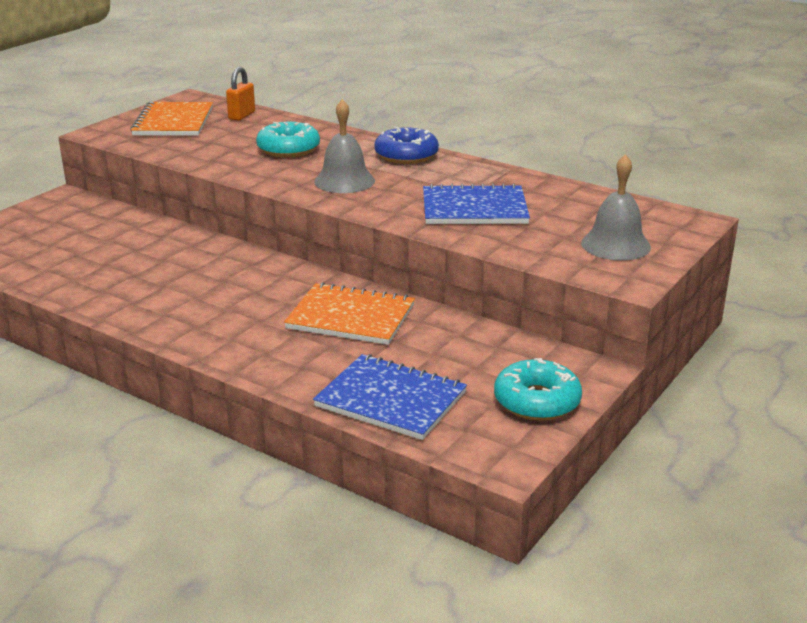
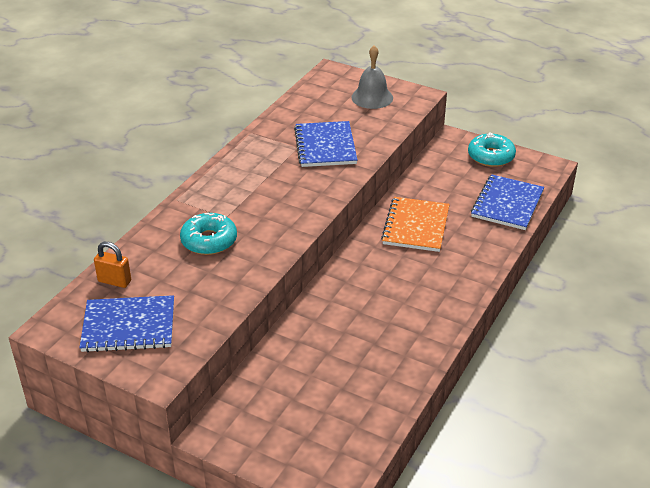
camera: 95 degrees left, 10 degrees up
(173, 122) = (129, 326): orange notebook -> blue notebook
(344, 181) = (280, 205): grey bell -> none
(406, 155) = (223, 179): blue donut -> none

